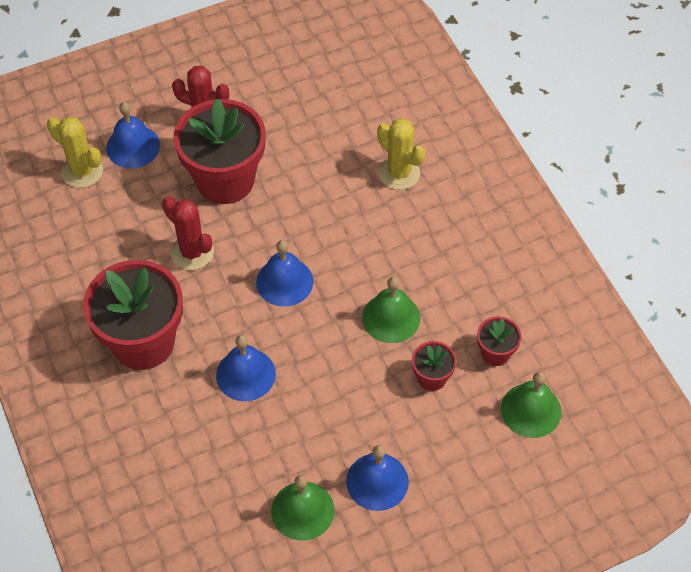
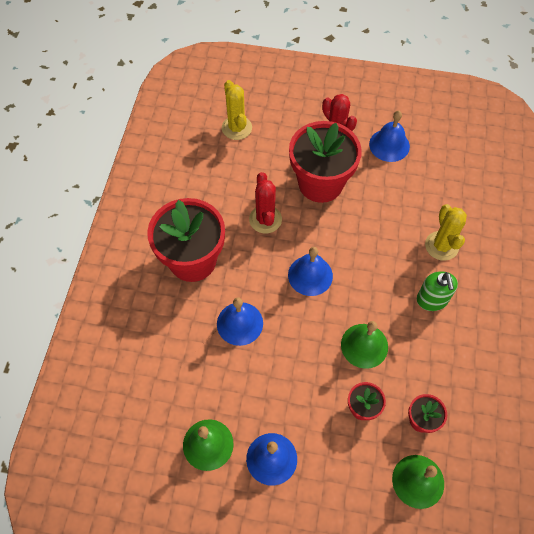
camera: 35 degrees right, 5 degrees up
(133, 146) = (278, 129): blue bell -> blue bell (389, 145)
(426, 233) = (432, 300): none -> green soap dispenser

